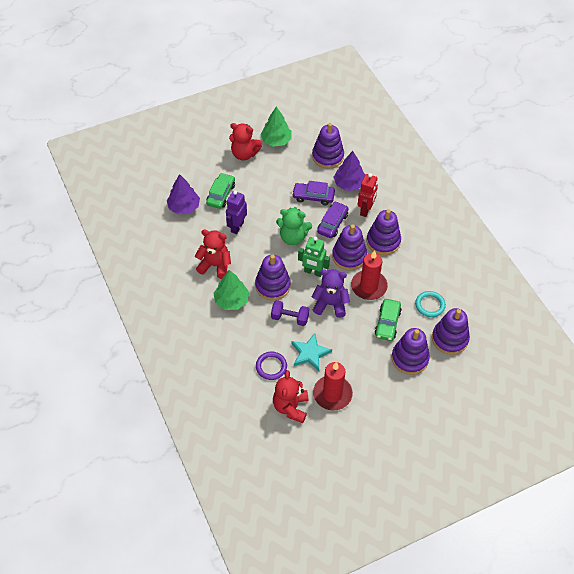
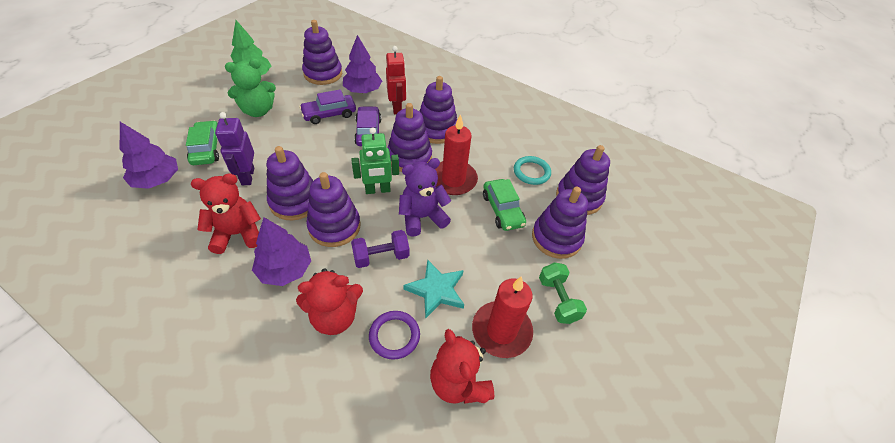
camera: 35 degrees left, 5 degrees down
(231, 300) = (285, 270): green tree -> purple tree
(244, 154) = (219, 99): red teddy bear -> red teddy bear (334, 316)
(257, 258) = (295, 201): none -> purple stacking toy
(293, 237) = (329, 162): green teddy bear -> green teddy bear (258, 111)
(379, 395) = (558, 300): none -> green dumbbell

